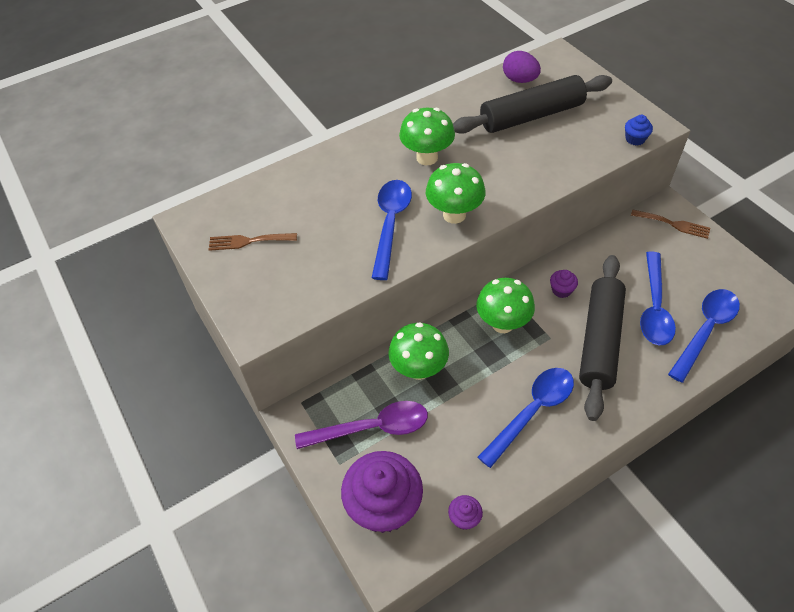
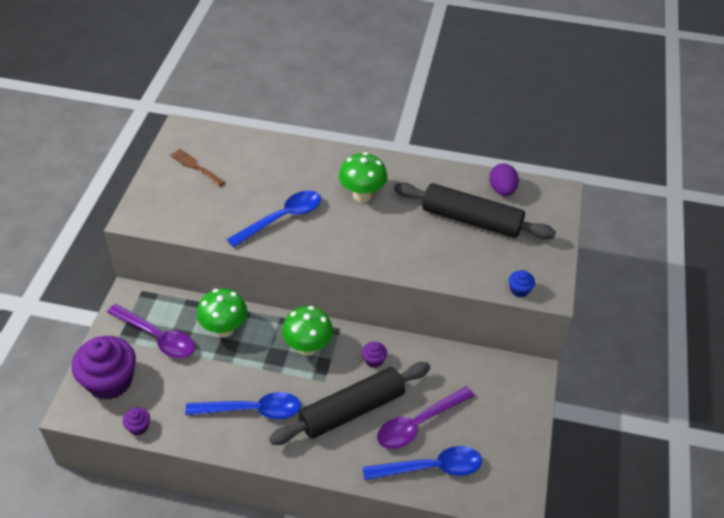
camera: 40 degrees right, 5 degrees down
(454, 215) = (326, 242): green mushroom -> none
(654, 308) = (418, 424): blue spoon -> purple spoon
(673, 224) = (518, 387): brown fork -> none

